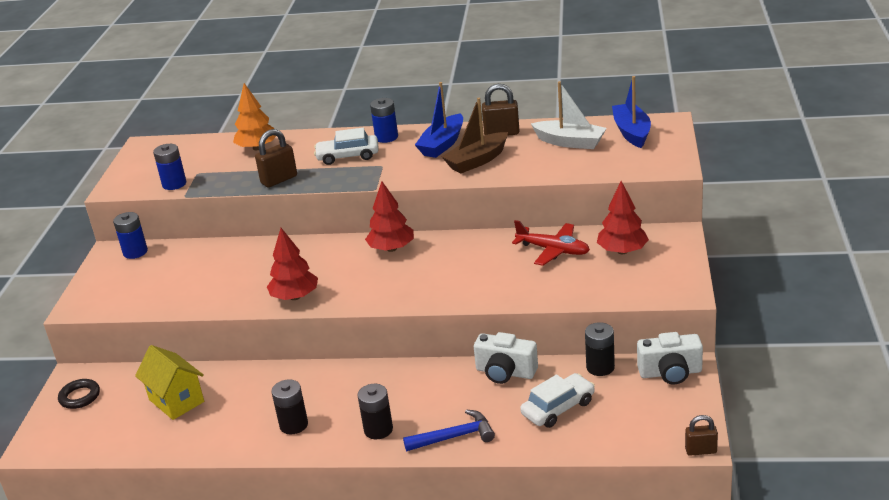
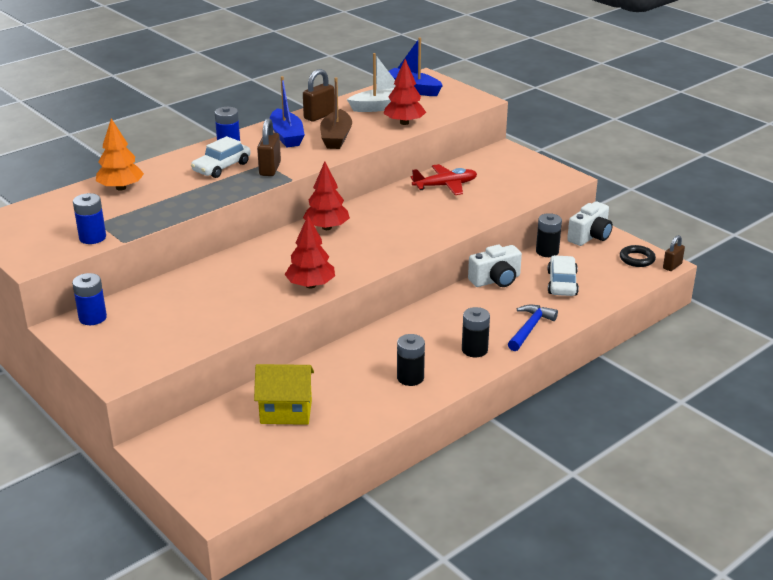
camera: 50 degrees left, 0 degrees up
(80, 397) = (189, 454): black ring -> black ring (637, 259)
(279, 180) = (193, 201): brown padlock -> brown padlock (270, 169)
(622, 251) = (489, 170): red tree -> red tree (404, 123)

